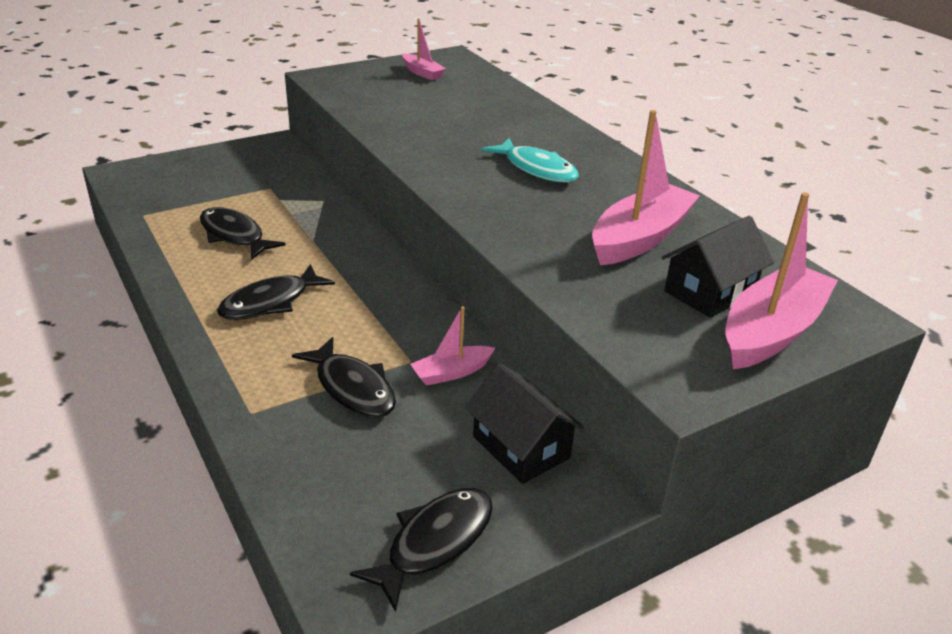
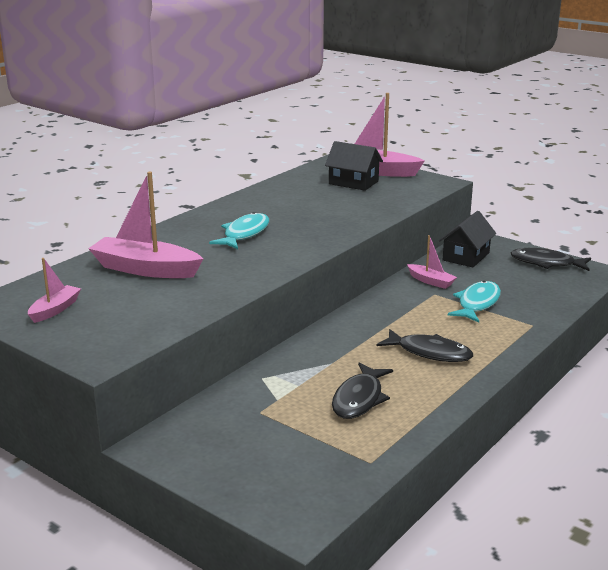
camera: 110 degrees left, 10 degrees down
(352, 388) = (477, 303): black fish -> turquoise fish
(640, 238) = (313, 199): pink boat -> pink boat (145, 269)

